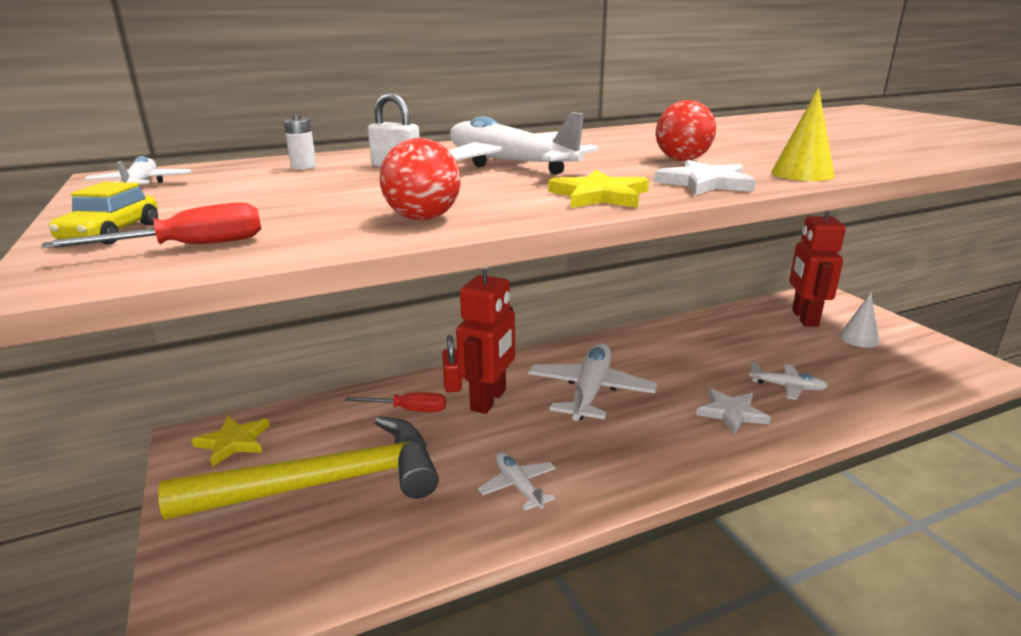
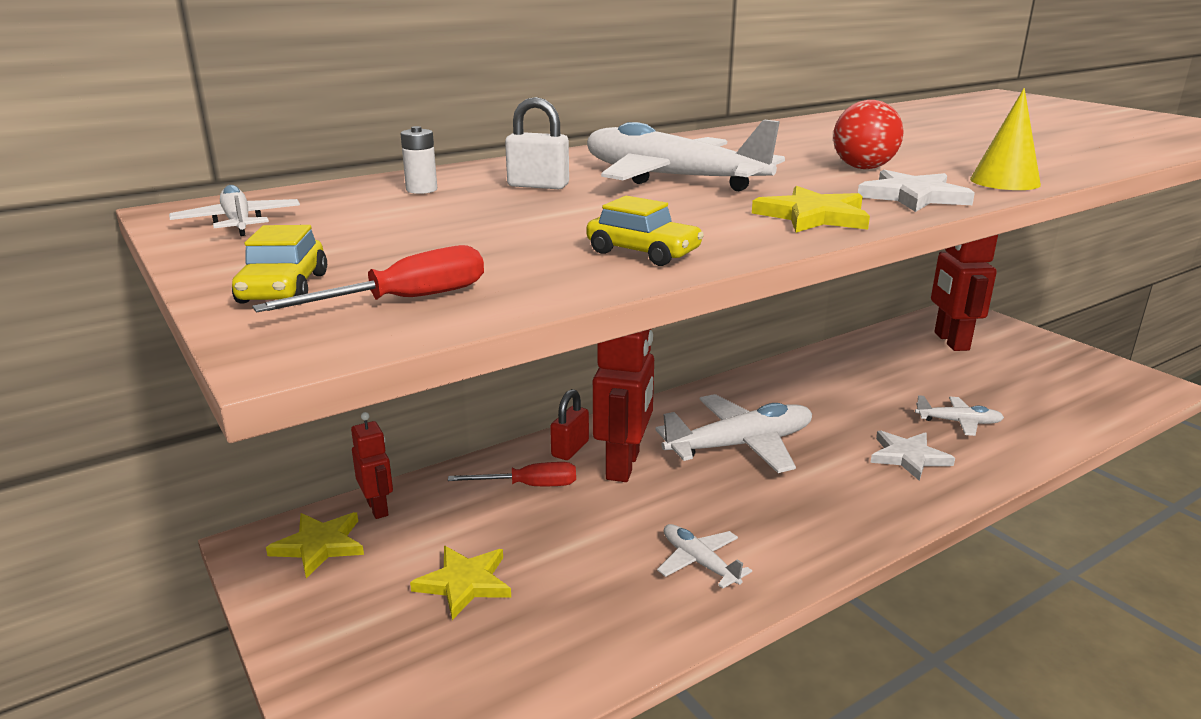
camera: 10 degrees left, 0 degrees up
(288, 417) = (378, 508): none -> red robot
(326, 483) = (464, 583): yellow hammer -> yellow star
(423, 218) = (643, 252): red ball -> yellow car
(452, 383) = (570, 449): red padlock -> red padlock turned 45 degrees clockwise
(590, 391) = (740, 445): white plane -> white plane turned 60 degrees clockwise
(859, 338) = (1017, 361): white cone -> none

